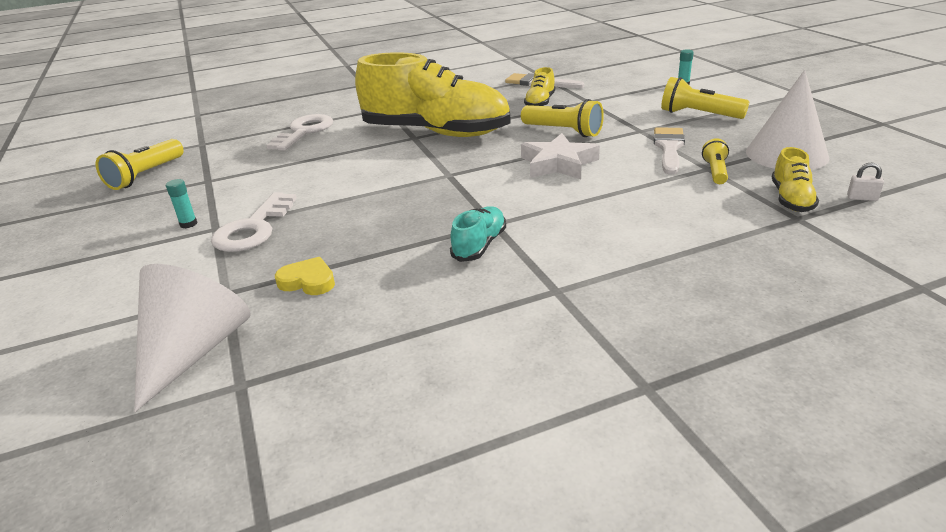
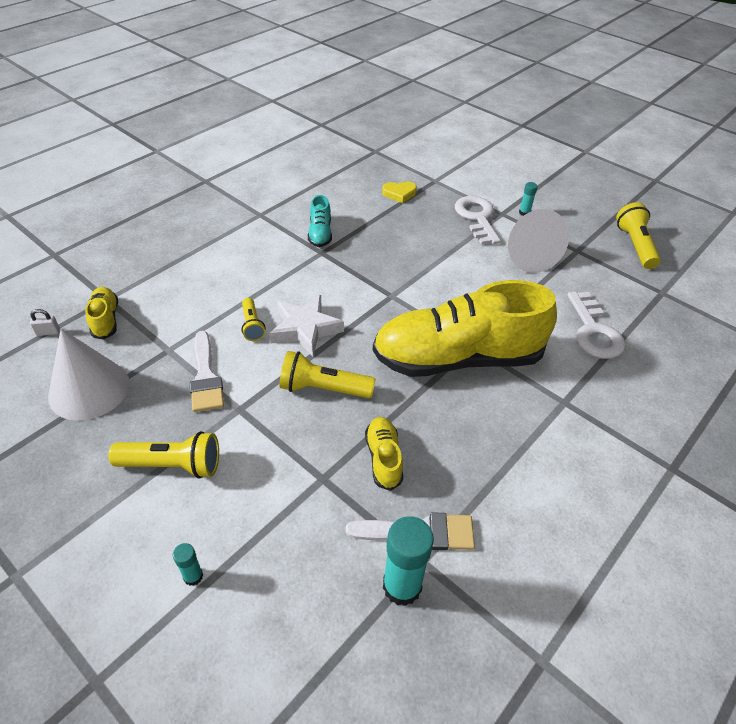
camera: 150 degrees right, 15 degrees up
(194, 351) = (411, 156): white cone -> white cone (527, 255)
(562, 73) = (402, 586): none -> turquoise glue stick
(715, 171) = (162, 345): yellow flashlight -> yellow flashlight (252, 325)

